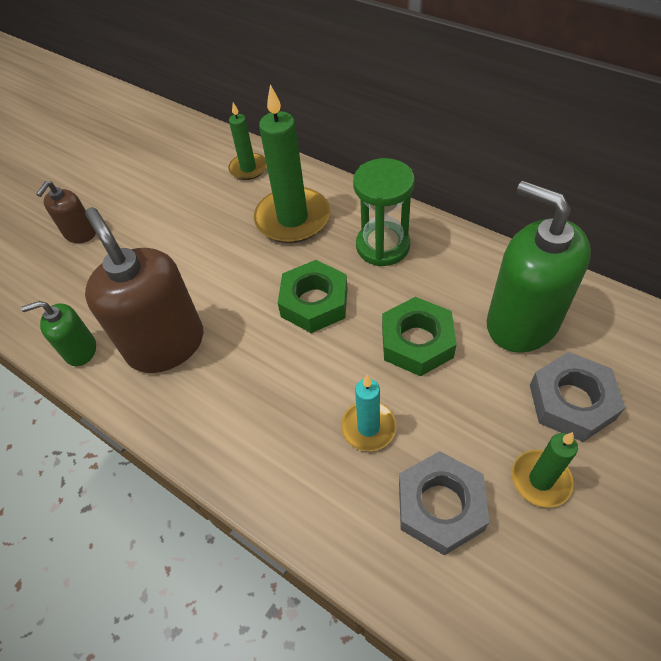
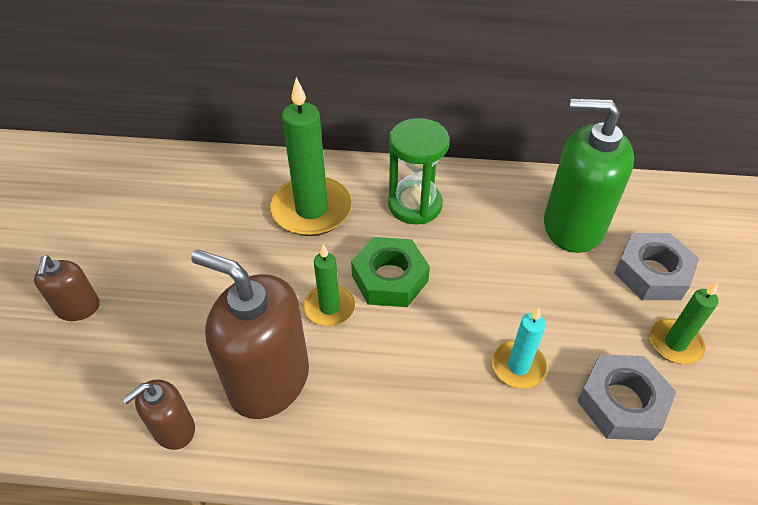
camera: 35 degrees left, 5 degrees down
(80, 350) = (174, 429): green soap dispenser -> brown soap dispenser
(248, 168) = (229, 177): green candle -> green candle (329, 307)
(417, 342) = (504, 276): green nut -> none

